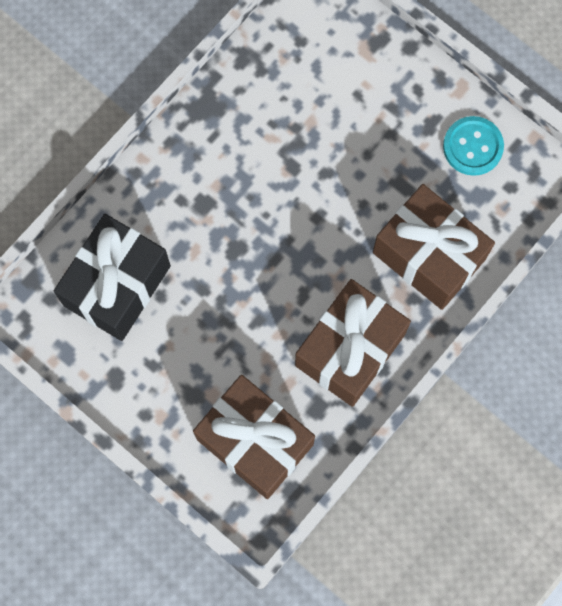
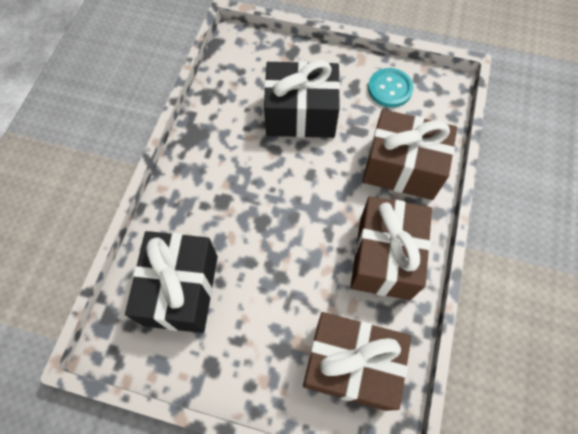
camera: 25 degrees left, 10 degrees down
(345, 134) = (301, 115): none -> black gift

